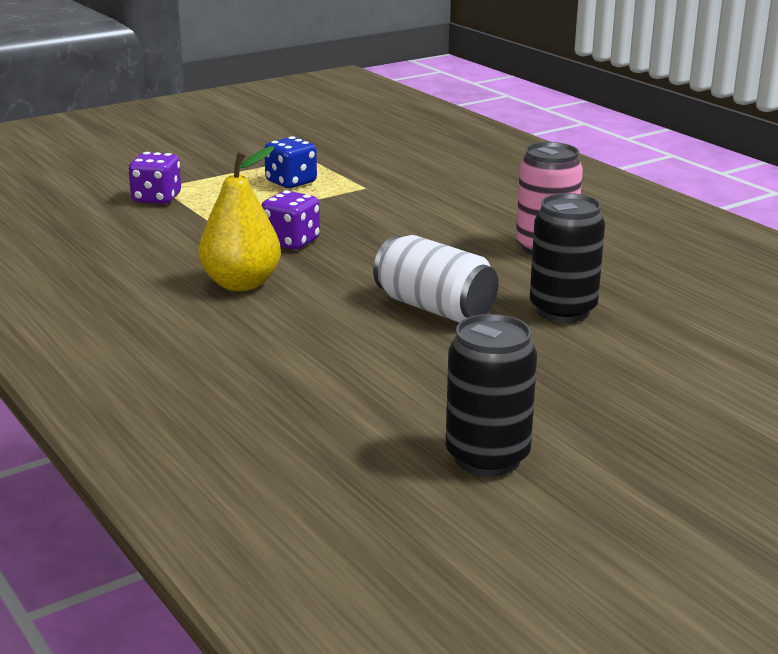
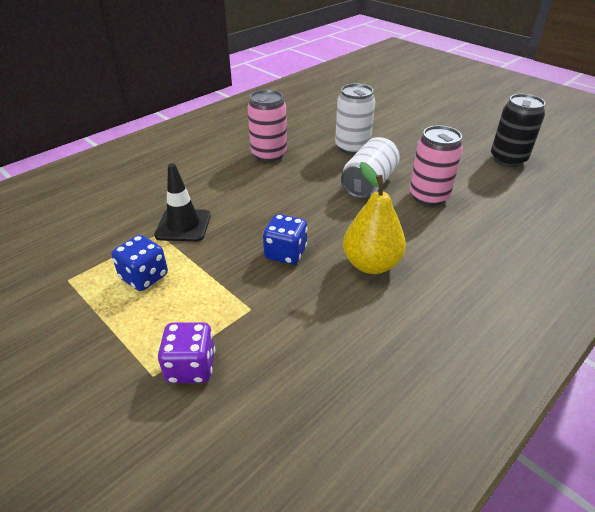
camera: 100 degrees left, 15 degrees up
(291, 242) = (285, 253): purple dice -> blue dice
(375, 197) = (183, 225): none -> black traffic cone
(378, 348) = (428, 197): none -> pink can
(562, 311) = (352, 147): black can -> white can

